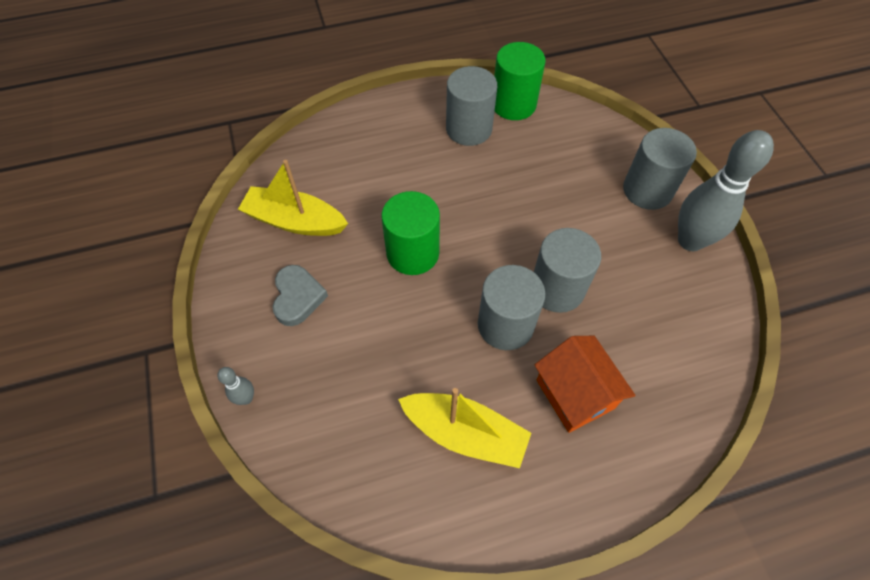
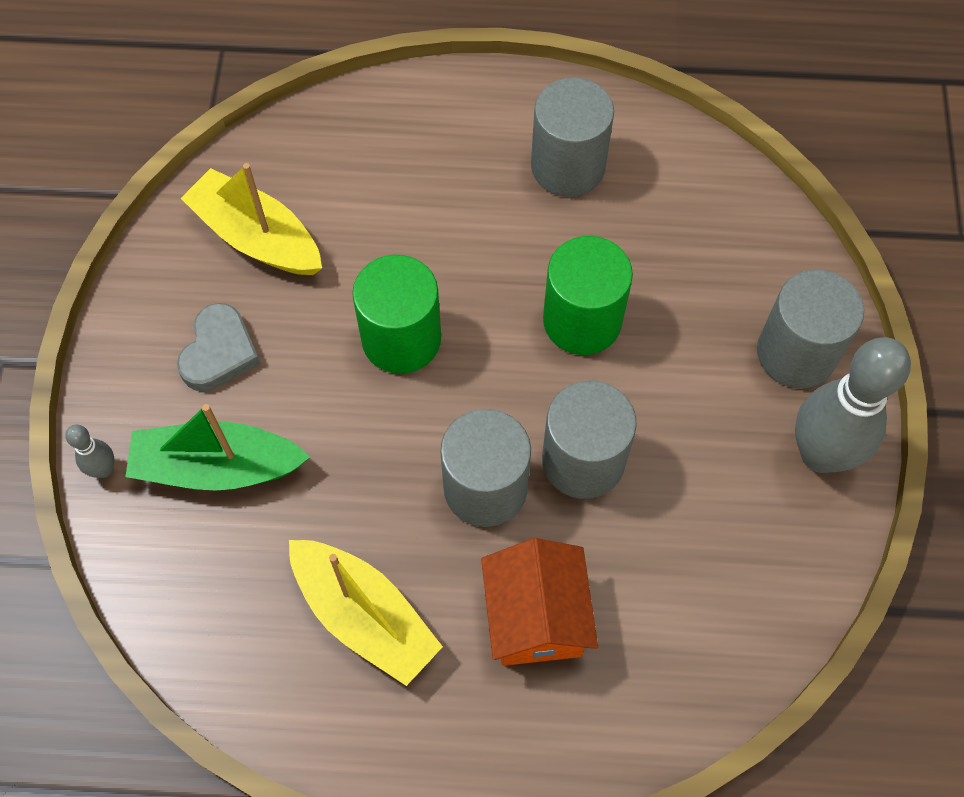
camera: 20 degrees right, 5 degrees up
(325, 370) = (217, 467): none -> green boat
(513, 104) = (656, 145): green cylinder -> green cylinder (582, 320)

